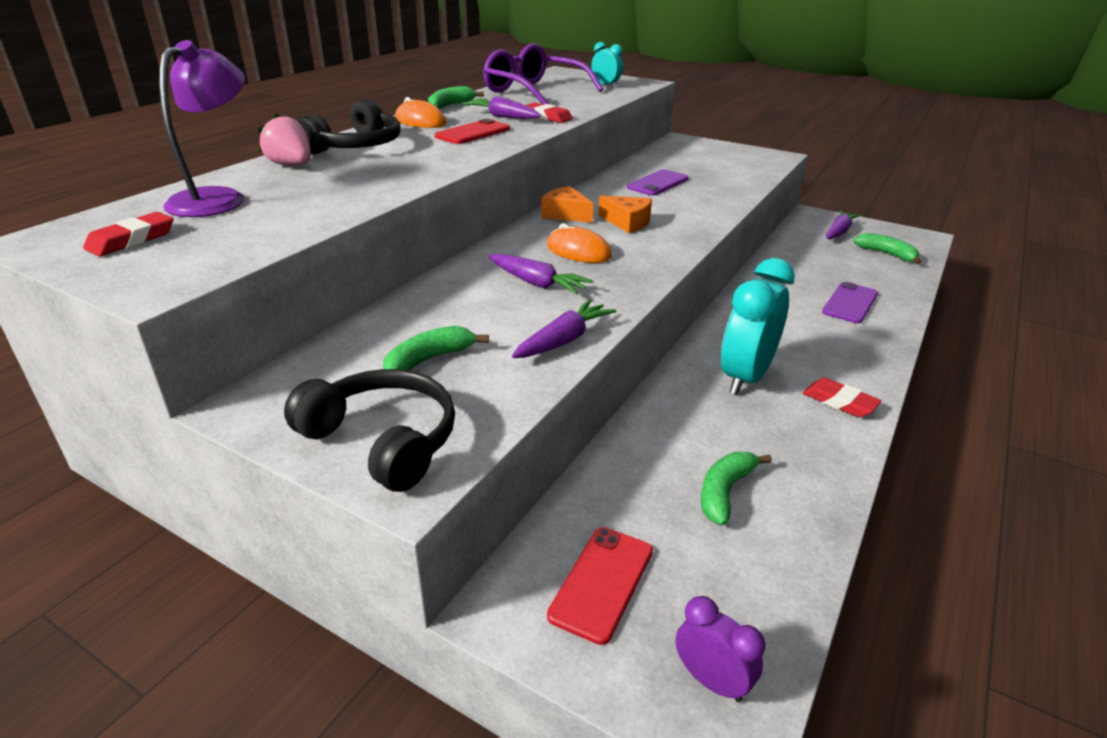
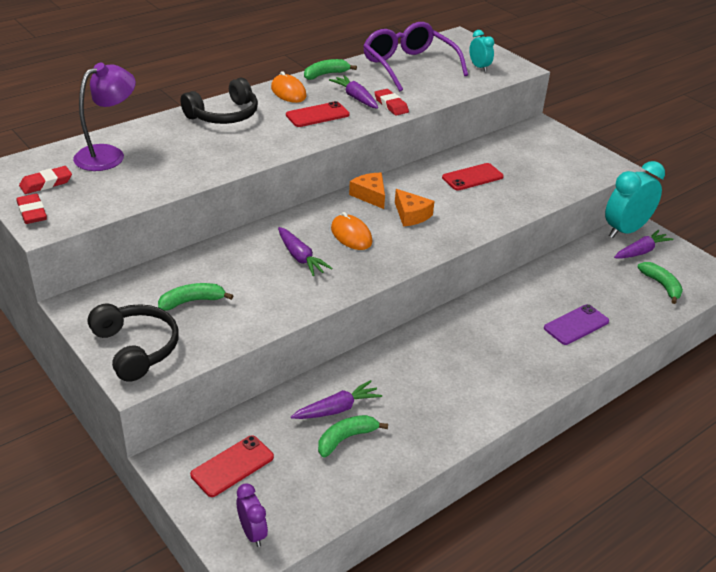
camera: 20 degrees right, 5 degrees up
(291, 165) = (169, 128): pink strawberry -> none
(564, 340) = (284, 309): purple carrot -> purple carrot (337, 409)
(657, 183) = (472, 177): purple phone -> red phone
(745, 377) = (431, 364): turquoise clock -> turquoise clock (625, 230)
(839, 402) = (482, 403): red eraser -> red eraser (32, 212)

